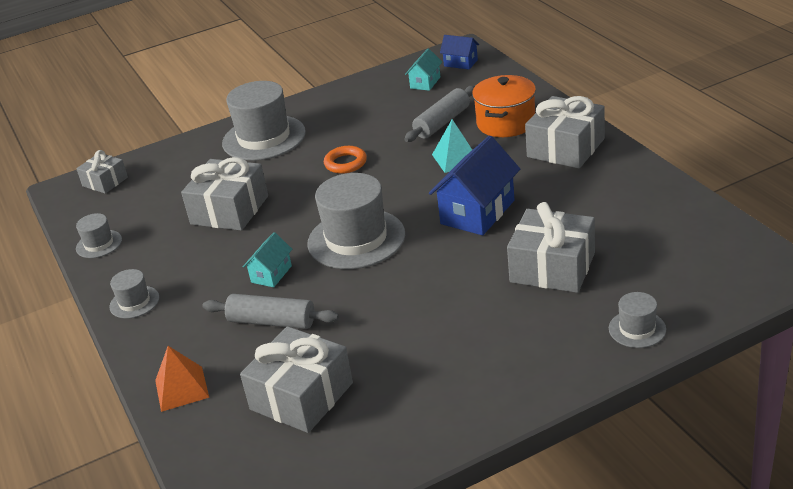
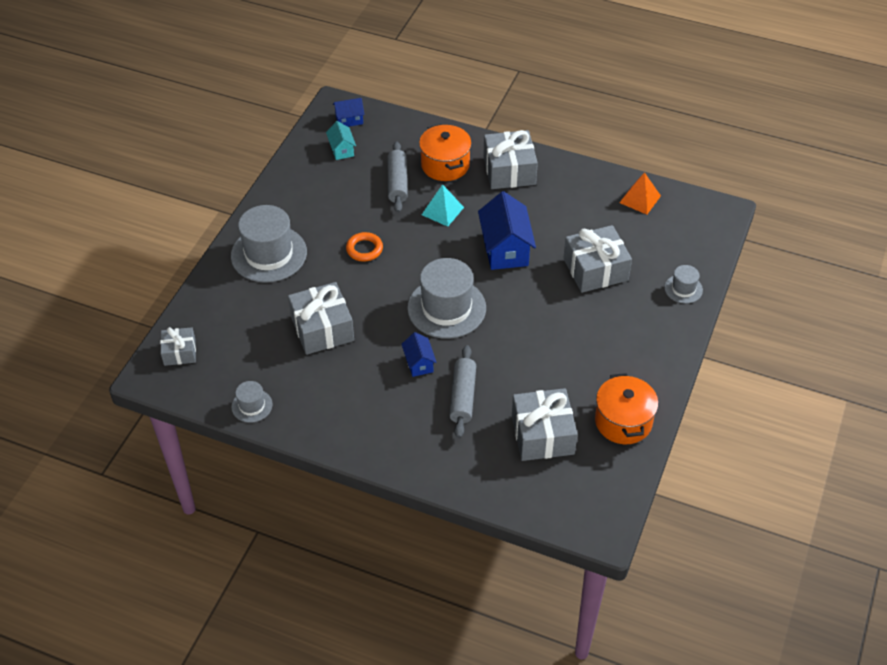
camera: 45 degrees left, 15 degrees up
(134, 302) = (345, 434): grey hat -> none
(181, 388) = (460, 473): orange pyramid -> orange pyramid (640, 199)
(271, 274) = (419, 363): turquoise house -> blue house
(272, 321) = (462, 396): grey rolling pin -> grey rolling pin turned 60 degrees counterclockwise
(401, 429) = (623, 421): none -> orange pot

